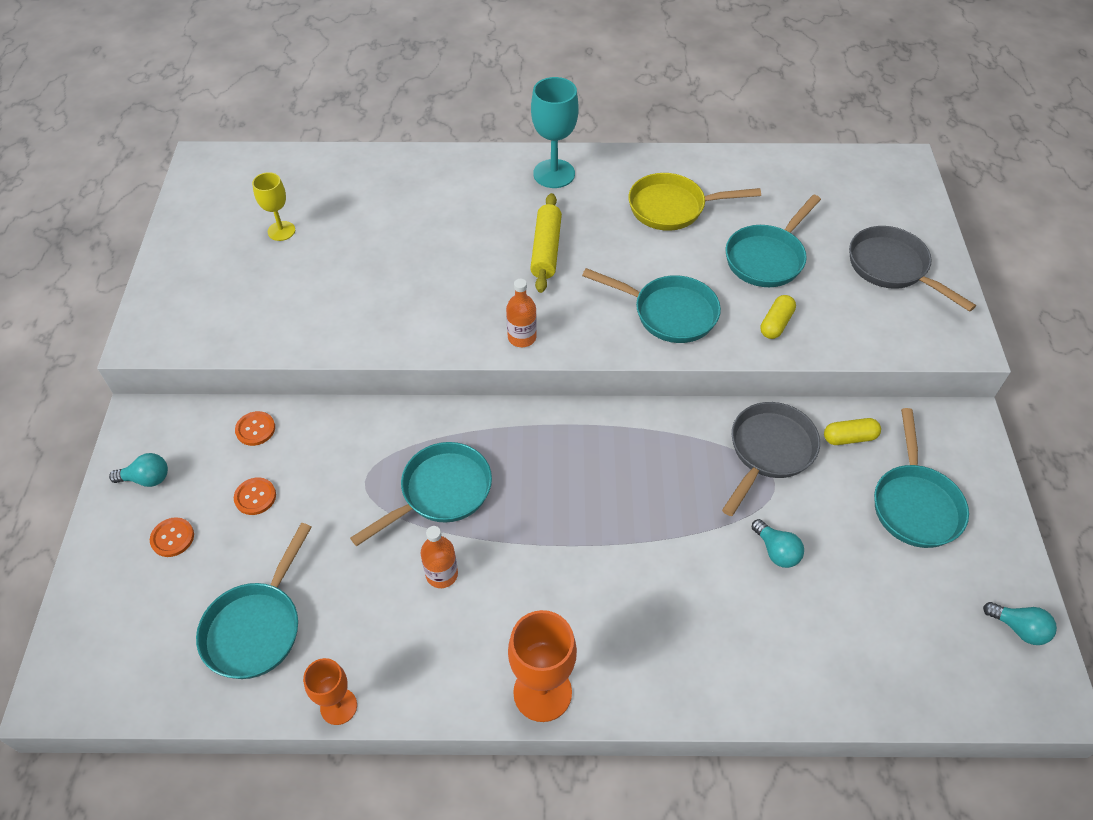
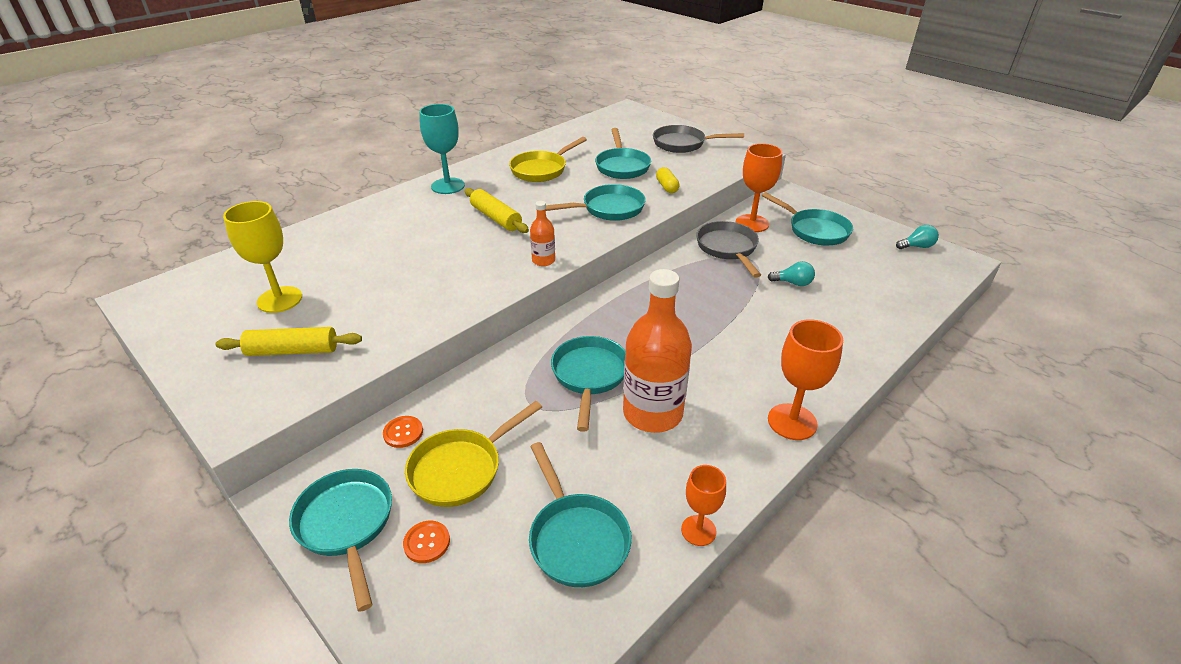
camera: 45 degrees left, 15 degrees down
(147, 479) = (347, 525): turquoise light bulb -> turquoise pan
(237, 295) = (293, 351): none -> yellow rolling pin
(255, 497) = (461, 469): orange button -> yellow pan
(281, 231) = (280, 299): yellow goblet -> yellow goblet, size x1.61
(442, 574) = (652, 413): orange bottle -> orange bottle, size x2.12
(849, 438) = (752, 223): yellow capsule -> orange goblet

